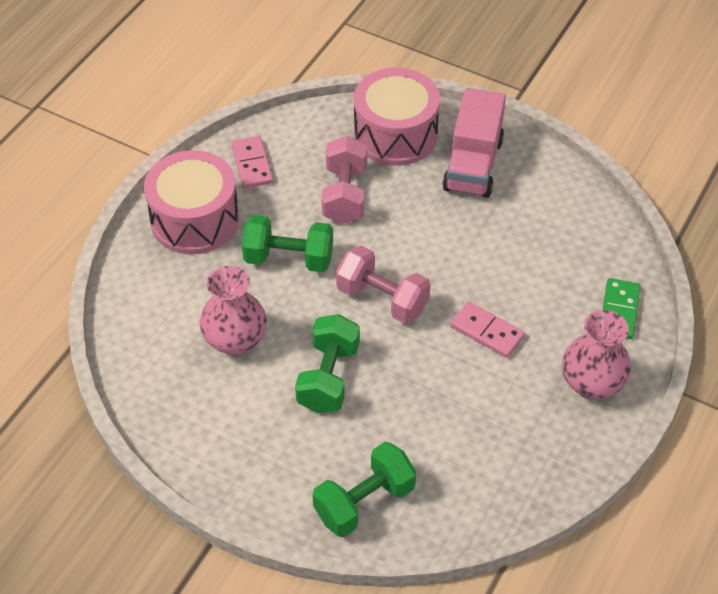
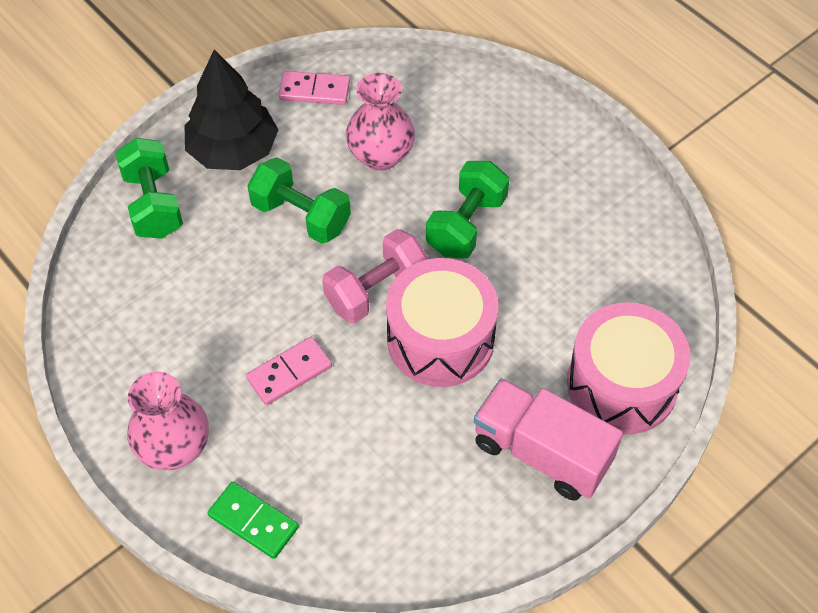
camera: 110 degrees right, 5 degrees up
(195, 220) = (552, 159): pink drum -> pink drum (440, 339)
(252, 164) = (617, 228): pink domino -> pink domino (314, 91)
(273, 460) = (233, 150): none -> black tree
(344, 195) = (539, 301): pink dumbbell -> none

